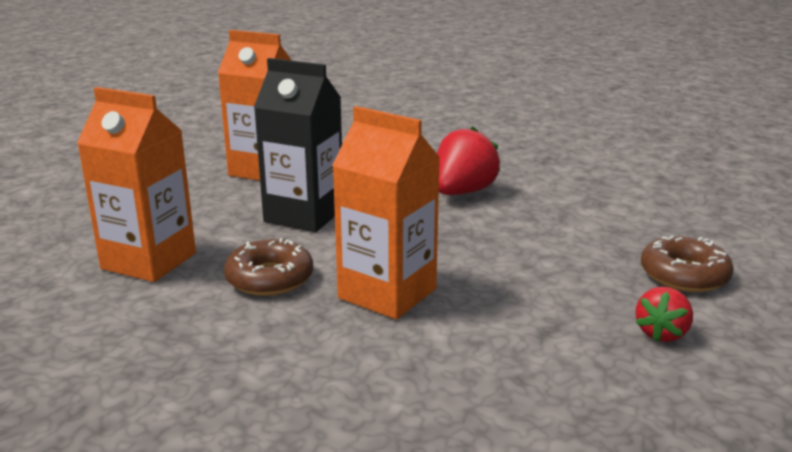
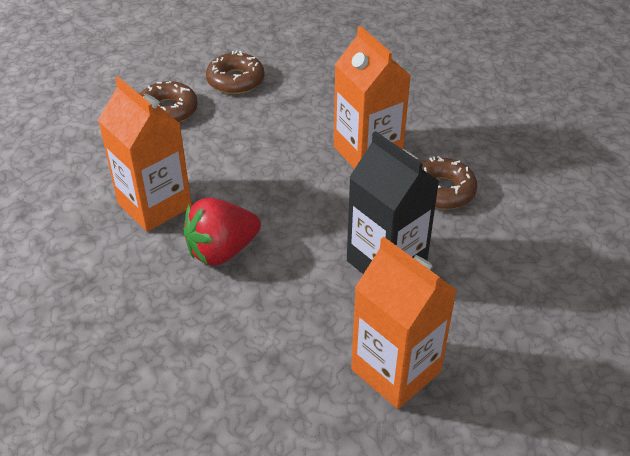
camera: 155 degrees left, 20 degrees up
(149, 261) = (532, 239): orange carton -> orange carton (154, 205)
(661, 333) = (235, 80): red strawberry -> brown donut

